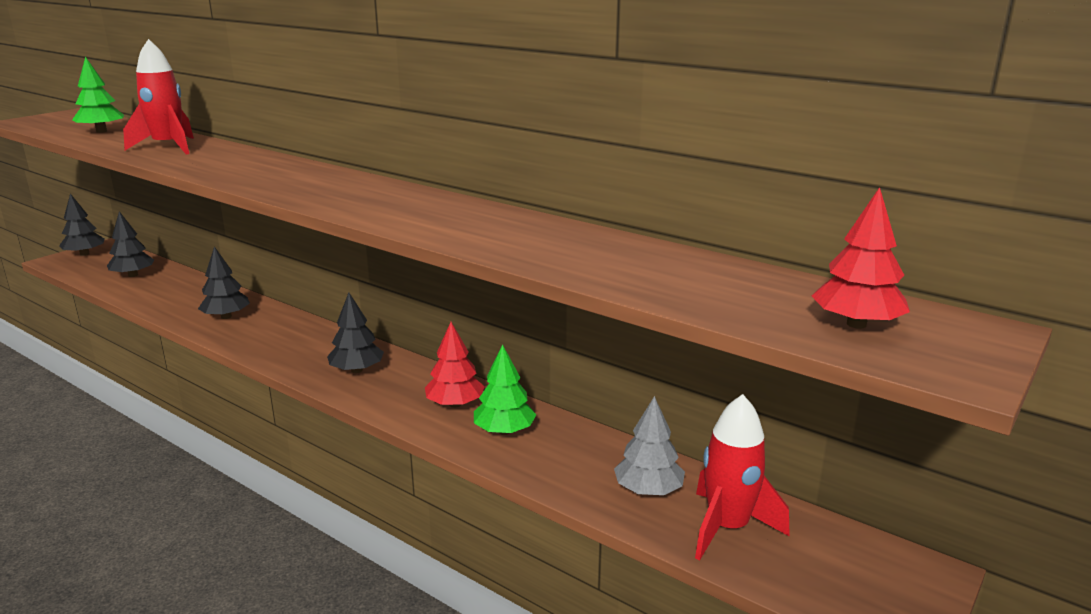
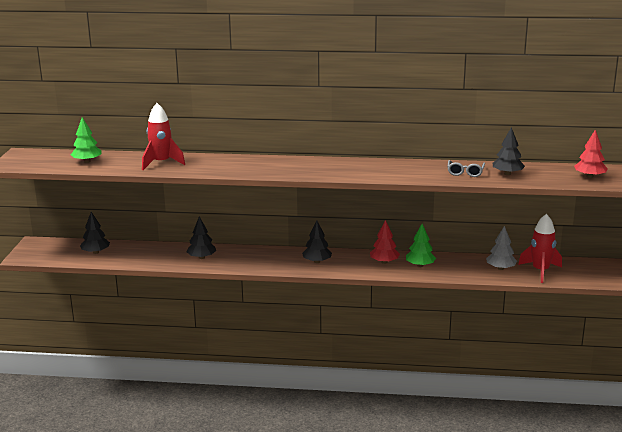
camera: 30 degrees left, 0 degrees up
(85, 254) = (32, 249): black tree -> black tree (507, 174)
(572, 251) = (465, 172): none -> grey glasses

